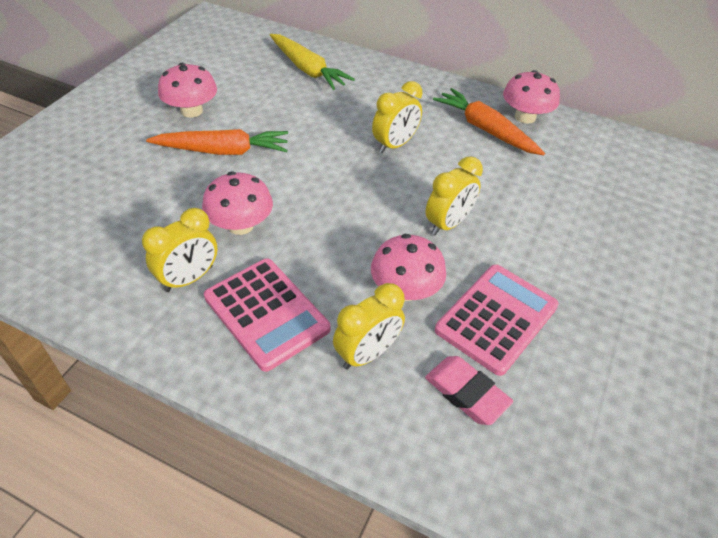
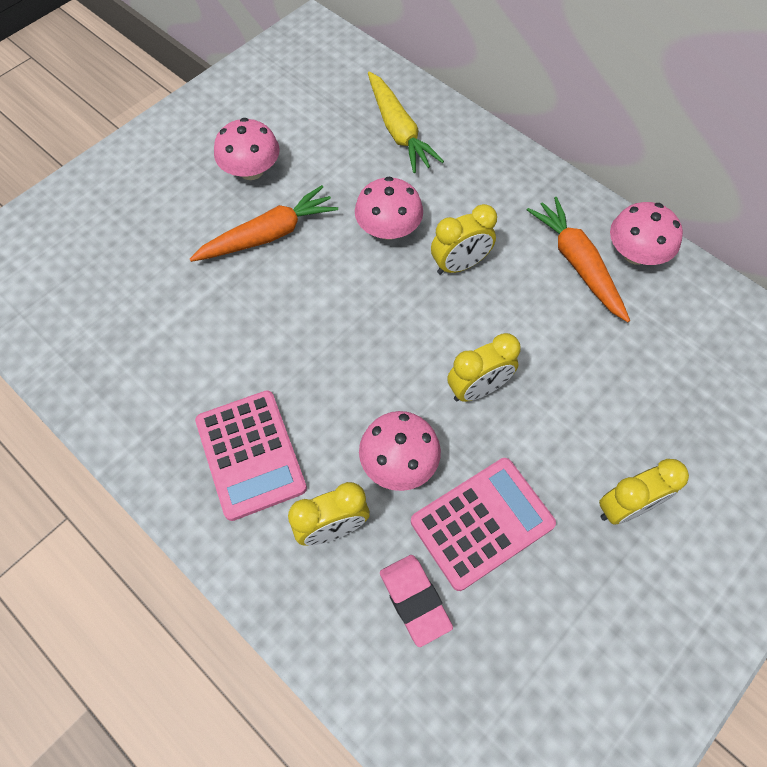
camera: 20 degrees right, 15 degrees up
(189, 279) = (188, 394): yellow clock -> yellow clock (625, 507)
(223, 151) = (268, 235): orange carrot -> orange carrot turned 45 degrees counterclockwise
(240, 225) = (257, 339): pink mushroom -> pink mushroom (388, 229)

